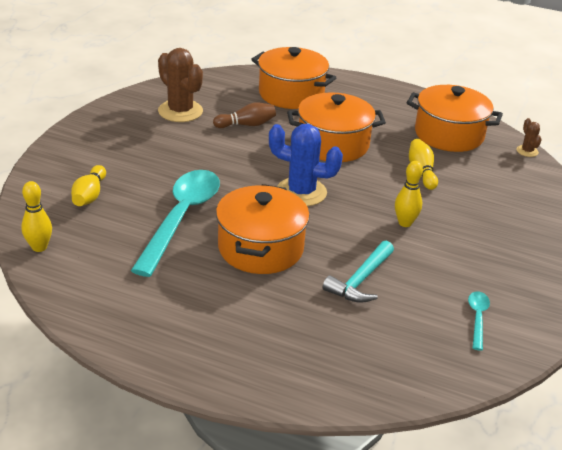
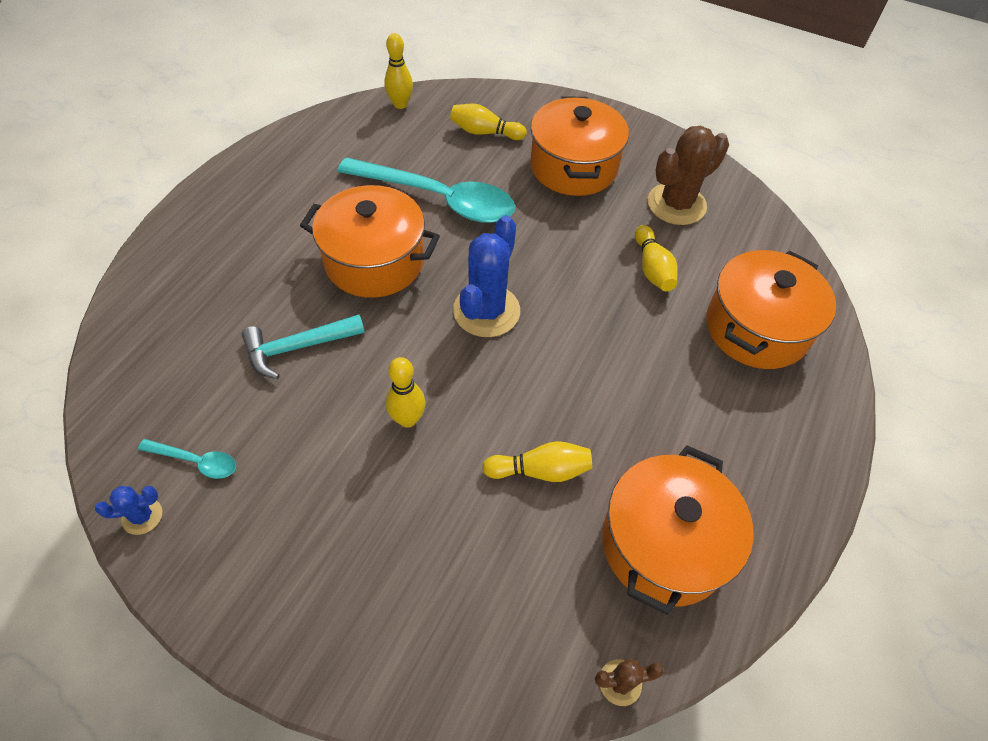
camera: 95 degrees right, 20 degrees up
(246, 125) = (652, 268): brown bowling pin -> yellow bowling pin
(333, 144) = (611, 363): orange pot -> orange pot (573, 167)
(360, 280) = (297, 347): turquoise hammer -> turquoise hammer turned 60 degrees counterclockwise
(530, 337) = (142, 516): none -> blue cactus

